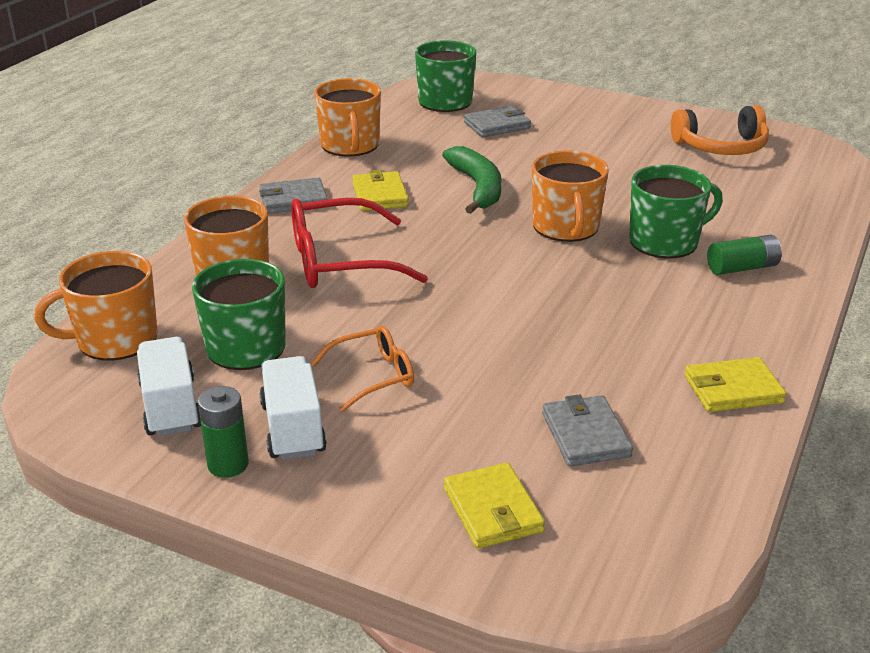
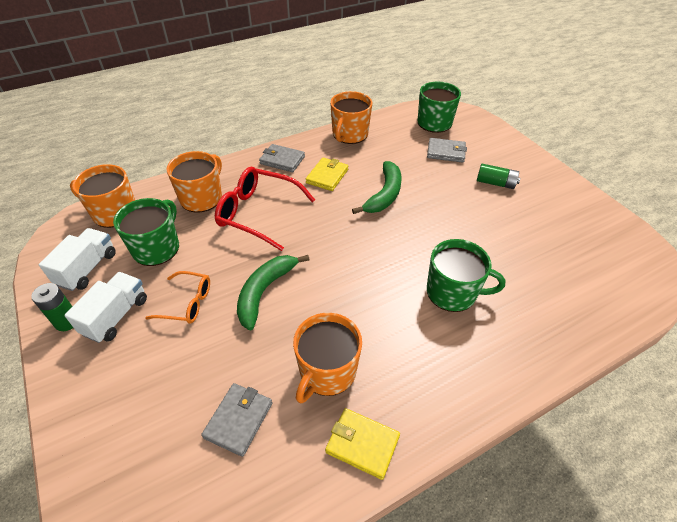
camera: 35 degrees right, 15 degrees up
(457, 325) = (265, 291): none -> green banana
(493, 510) = (134, 441): yellow wallet -> none
(566, 227) = (403, 249): orange mug -> orange mug (327, 371)
(721, 147) = (578, 230): orange headphones -> none
(742, 268) = (481, 343): green battery -> green battery (495, 183)

